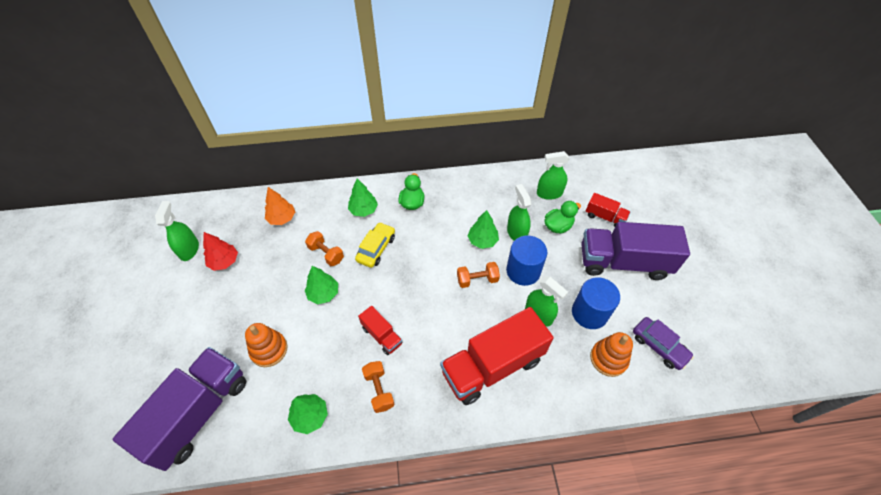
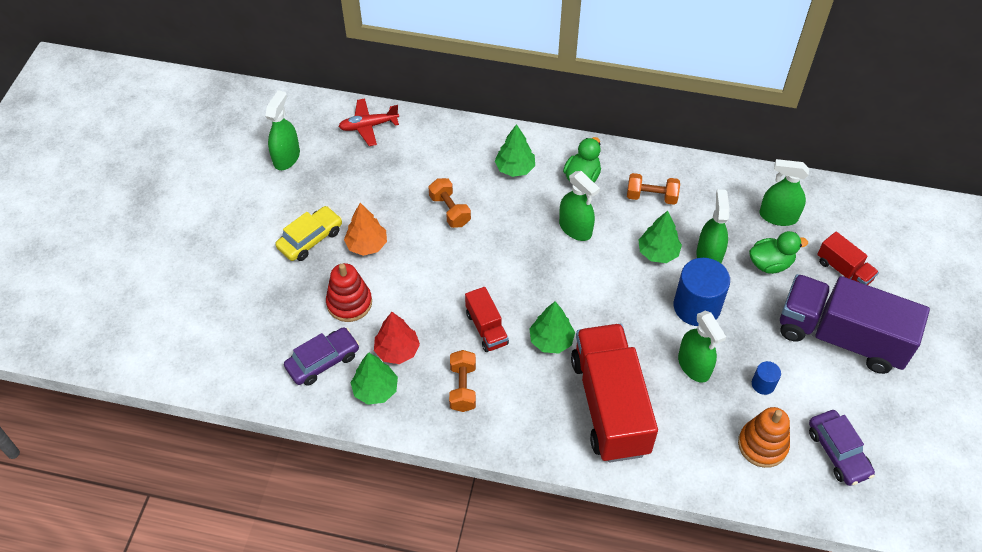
camera: 20 degrees right, 0 degrees up
(199, 413) = (255, 346): purple truck -> none
(224, 261) = (324, 184): red tree -> red tree (397, 350)
(247, 209) = (368, 126): none -> red plane
(260, 406) = (323, 361): none -> purple car
(269, 350) = (349, 303): orange stacking toy -> red stacking toy
(282, 218) = (408, 150): orange tree -> orange tree (367, 245)
(323, 294) = (432, 258): green tree -> green tree (551, 340)
(376, 249) = (514, 222): yellow car -> yellow car (310, 239)
(420, 240) = (575, 228): none -> green spray bottle
(477, 280) = (631, 299): orange dumbbell -> orange dumbbell (651, 197)
(492, 366) = (610, 405): red truck -> red truck turned 90 degrees clockwise
(589, 313) = (763, 384): blue cylinder -> blue cylinder, size x0.48

